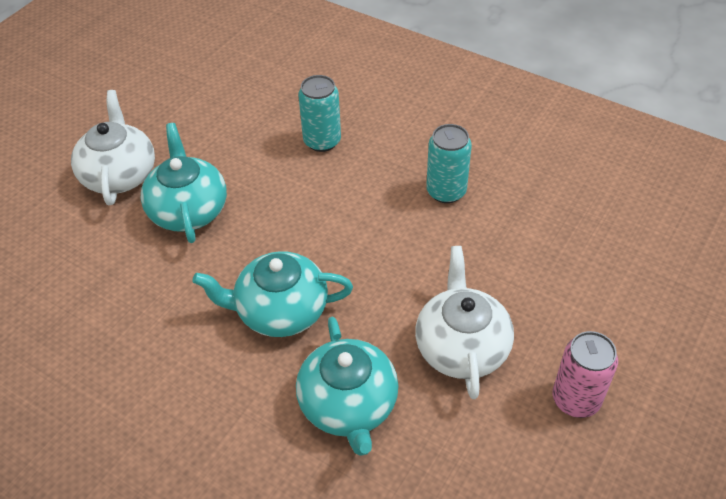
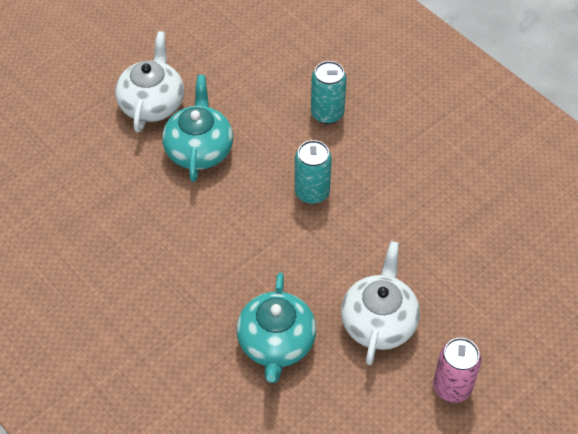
camera: 15 degrees right, 5 degrees up
(280, 311) = (247, 255): turquoise teapot -> none
(446, 191) = (416, 187): turquoise can -> turquoise can (312, 192)

